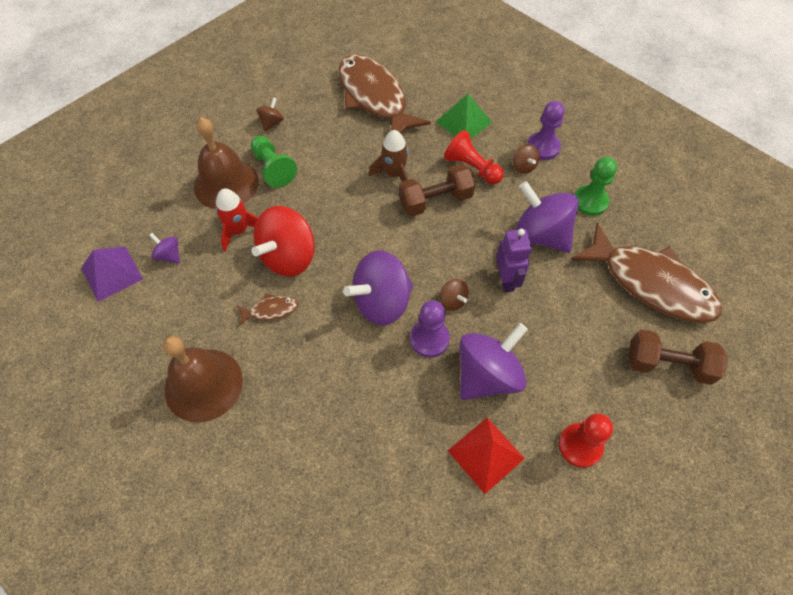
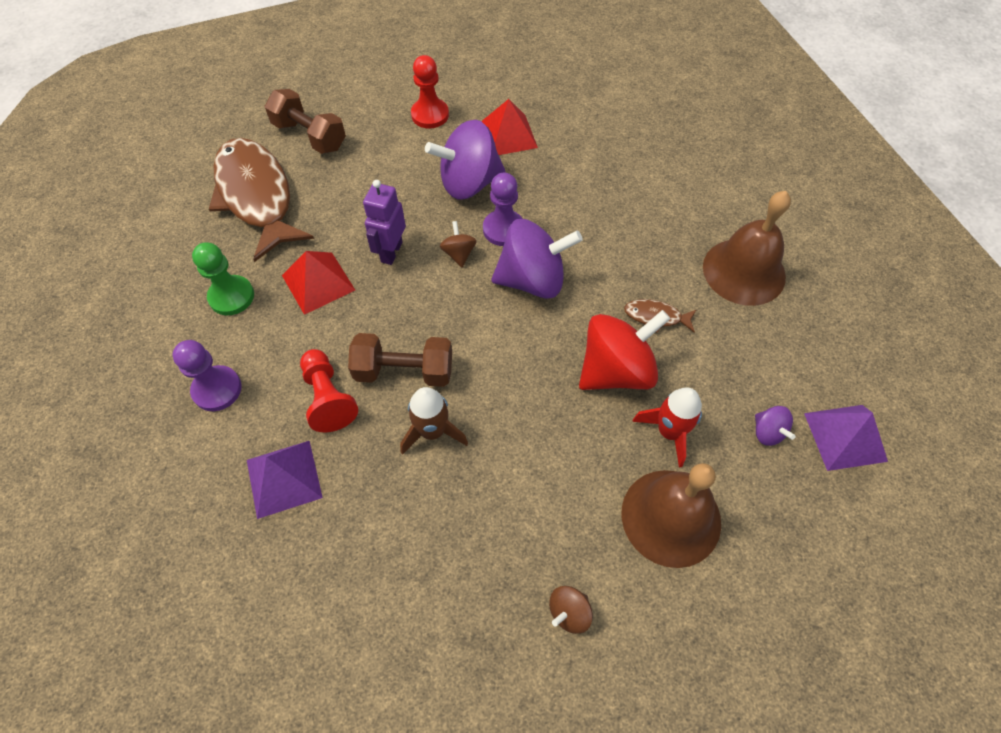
camera: 155 degrees left, 0 degrees up
(273, 168) = (595, 516): green pawn -> none
(374, 97) = (382, 591): brown fish -> none
(463, 122) = (284, 478): green pyramid -> purple pyramid
(523, 166) = (265, 372): brown spinning top -> none
(540, 235) = (318, 282): purple spinning top -> red pyramid

